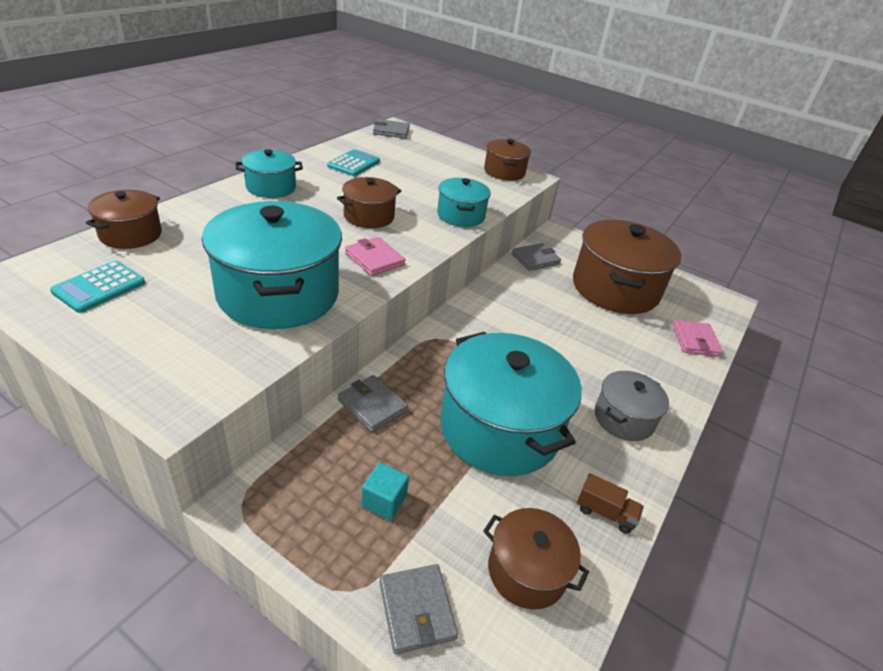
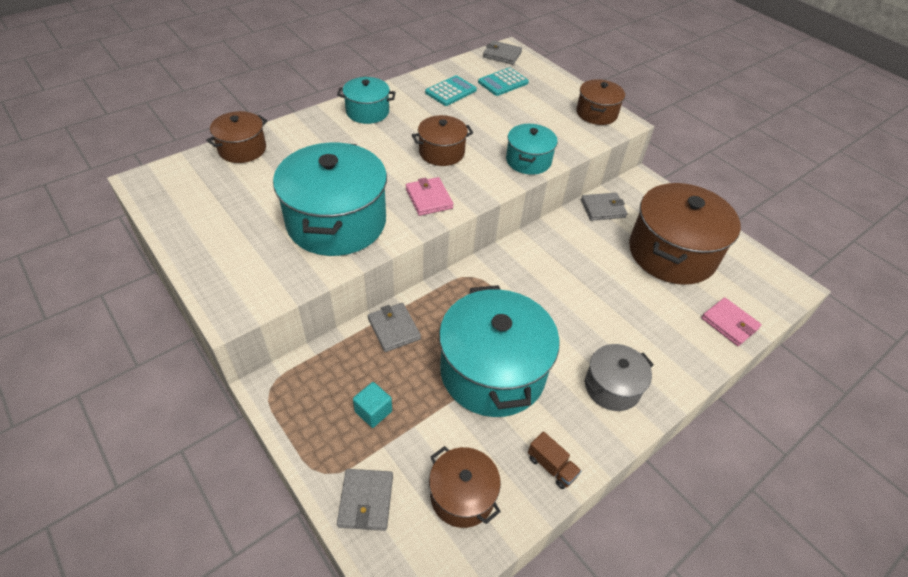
camera: 20 degrees right, 10 degrees up
(99, 287) = (207, 196): turquoise calculator -> turquoise calculator (503, 82)
(695, 340) = (729, 323): pink wallet -> pink wallet turned 60 degrees counterclockwise

